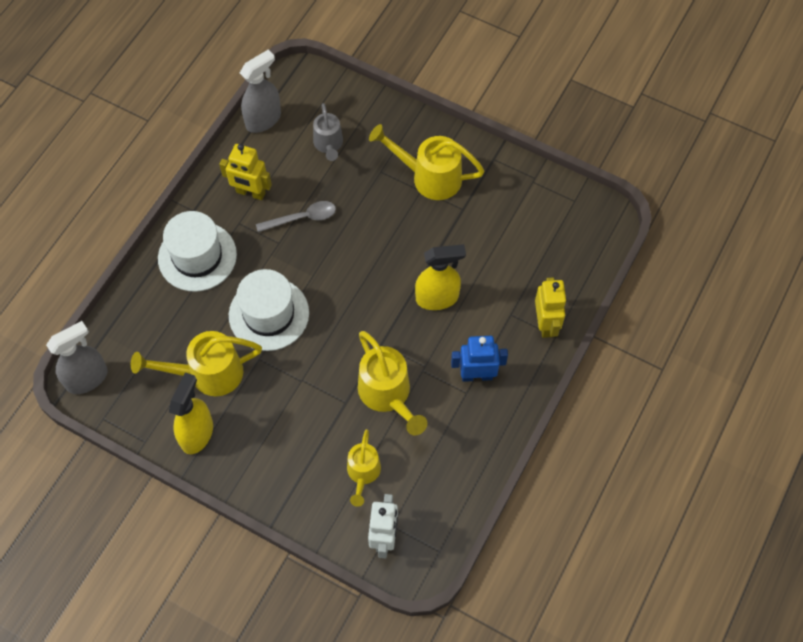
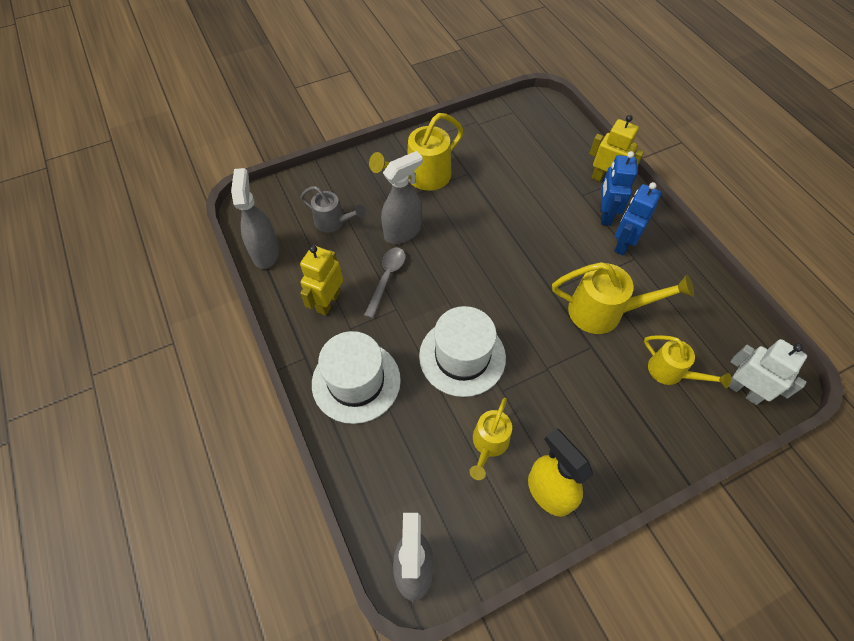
camera: 55 degrees left, 5 degrees down
(207, 373) = (488, 444): yellow watering can -> yellow watering can, size x0.63
(250, 193) = (328, 302): yellow robot -> yellow robot turned 150 degrees clockwise
(357, 200) = (403, 232): none -> grey spray bottle
(437, 298) = (535, 230): yellow spray bottle -> none
(501, 344) = (605, 214): none -> blue robot

